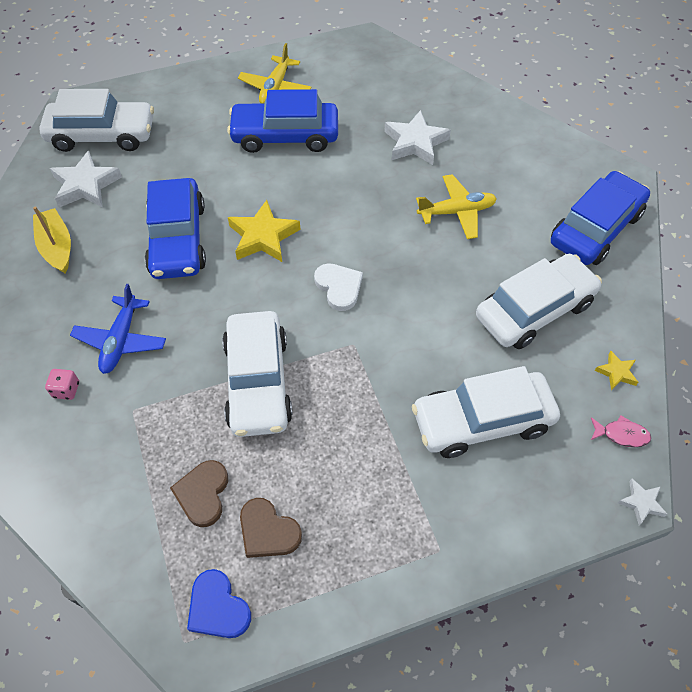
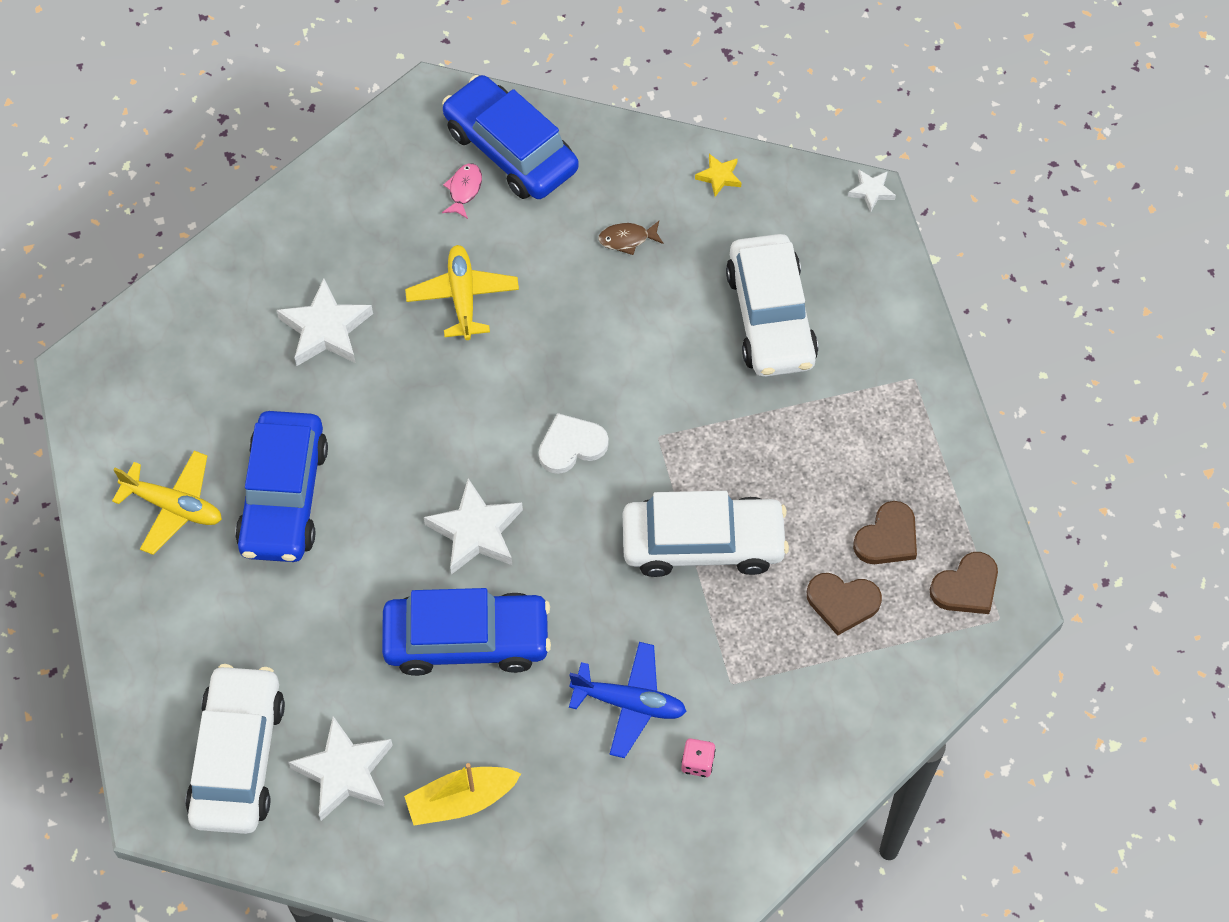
camera: 85 degrees left, 5 degrees up
(218, 607) = (966, 587): blue heart -> brown heart
(263, 237) = (476, 531): yellow star -> white star
(534, 310) = (627, 239): white car -> brown fish
(621, 434) = (795, 190): pink fish -> pink fish (464, 190)

